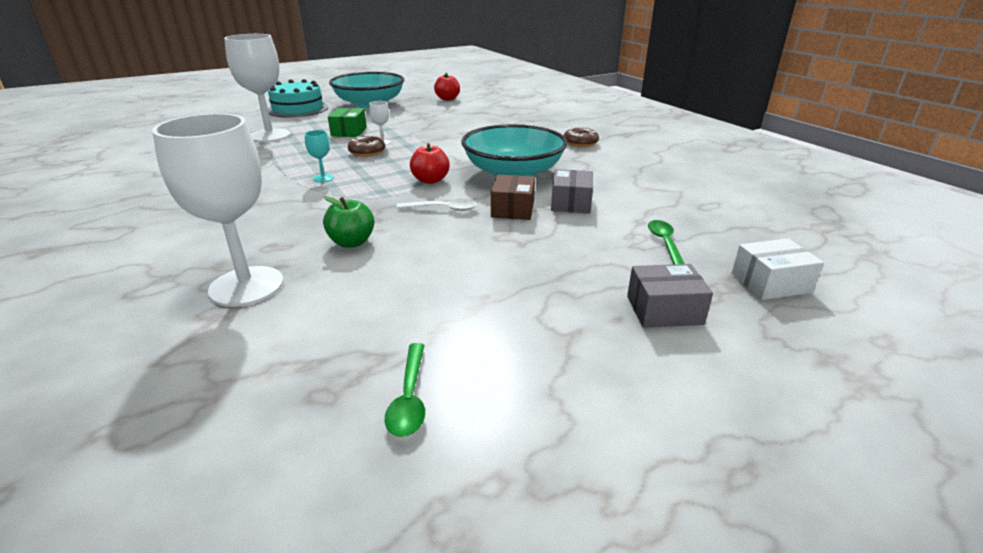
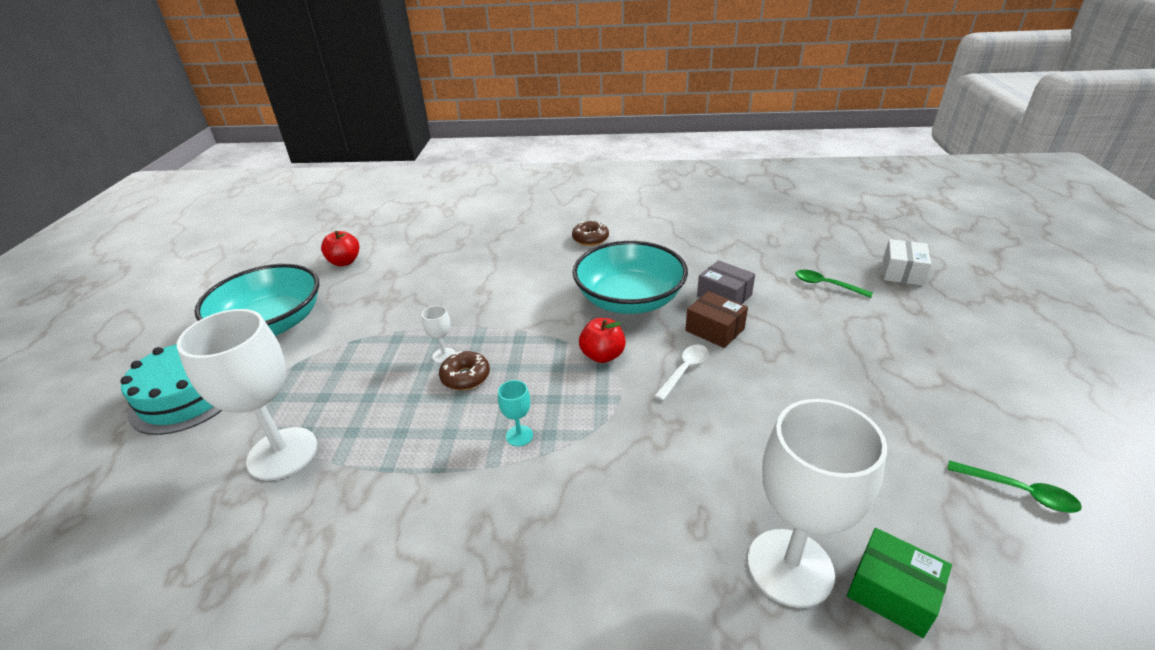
camera: 55 degrees left, 5 degrees up
(349, 132) = (367, 372): green box -> green box (892, 592)
(352, 242) = (725, 456): green apple -> none
(664, 310) = (924, 327): grey box -> none

